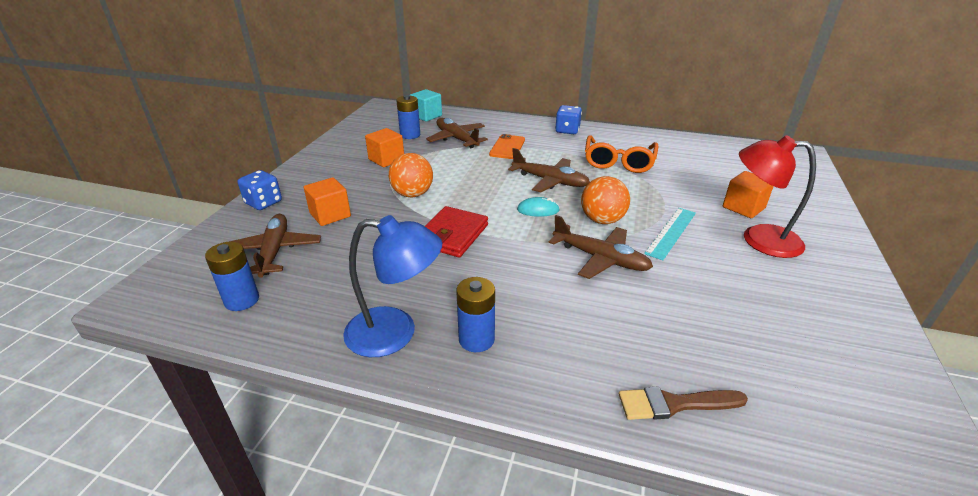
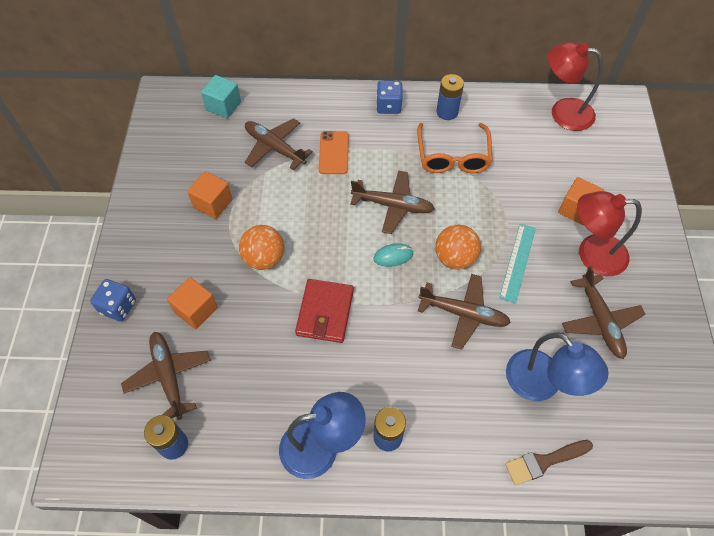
camera: 15 degrees left, 25 degrees up
(410, 135) = (220, 150): blue battery -> blue battery (447, 112)
(683, 330) = (542, 385): none -> blue lamp
(735, 151) = (563, 112): none -> red lamp
(766, 289) = (600, 320): none -> brown plane

